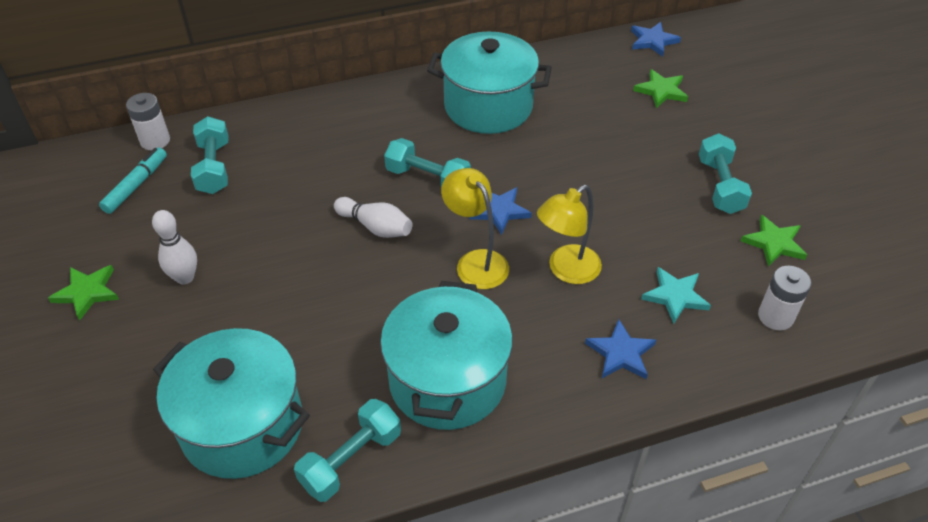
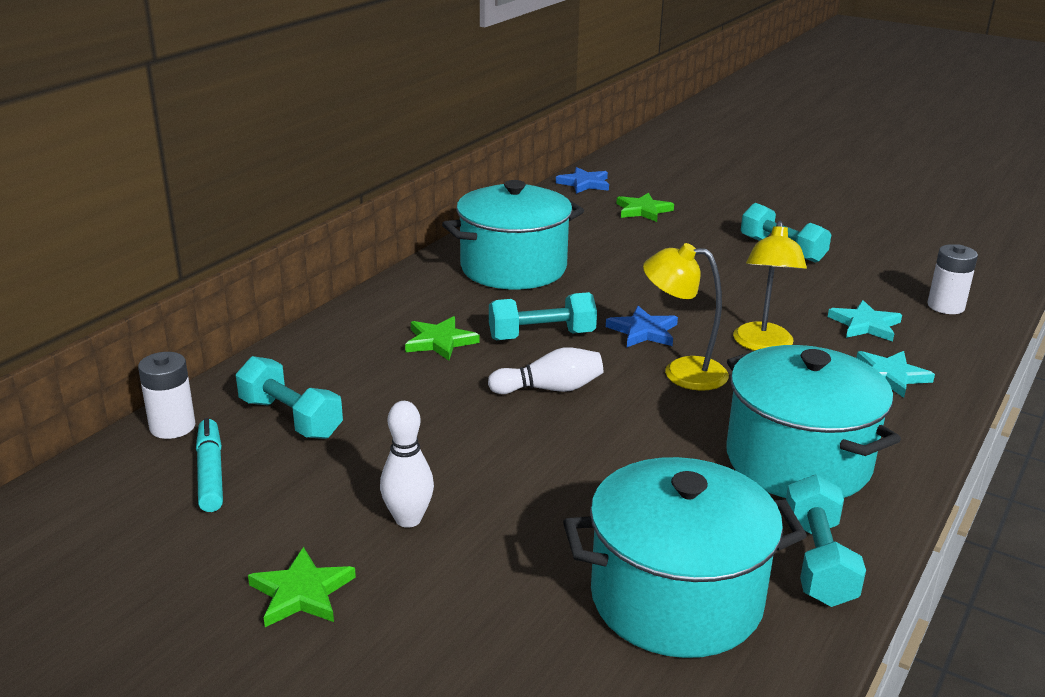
camera: 40 degrees left, 20 degrees down
(620, 353) = (889, 376): blue star -> turquoise star
(774, 243) = (873, 267): green star -> green star (440, 341)

